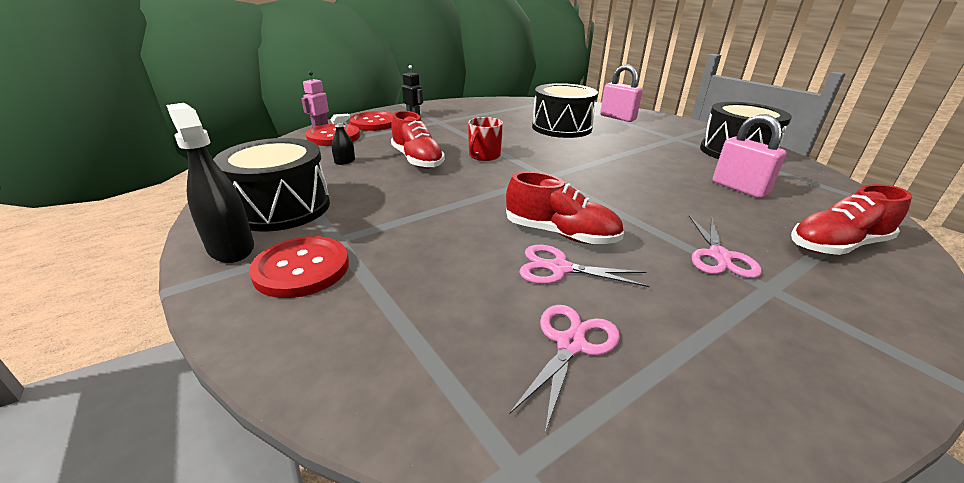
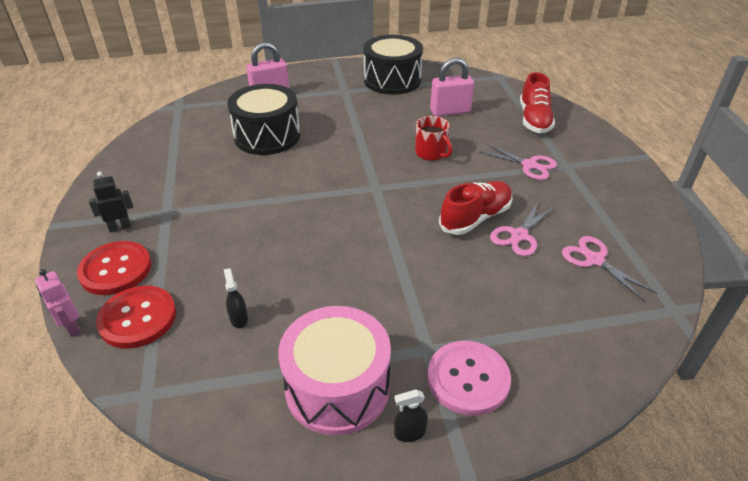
camera: 65 degrees left, 10 degrees up
(231, 248) = (409, 433): black spray bottle -> black spray bottle, size x0.49
(282, 207) = (337, 387): black drum -> pink drum
(302, 268) = (468, 379): red button -> pink button
(417, 160) = (278, 258): red shoe -> none
(484, 156) = (301, 209): red mug -> red mug (431, 153)

